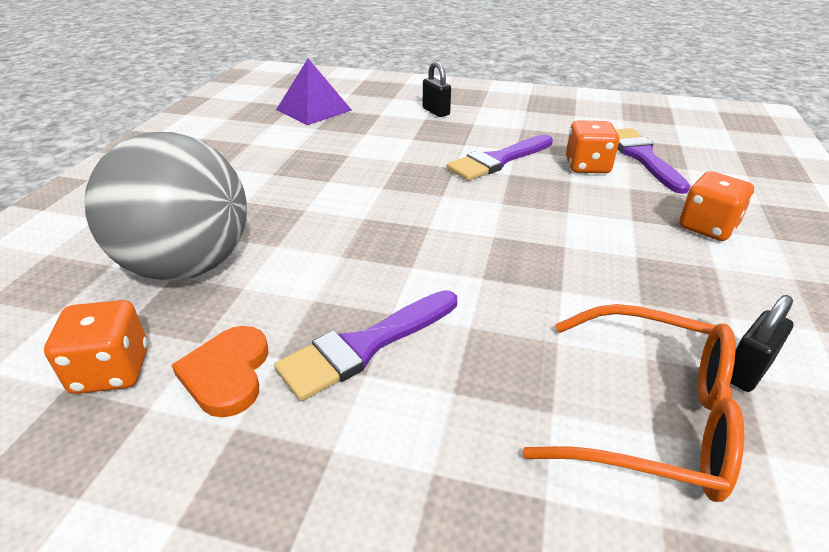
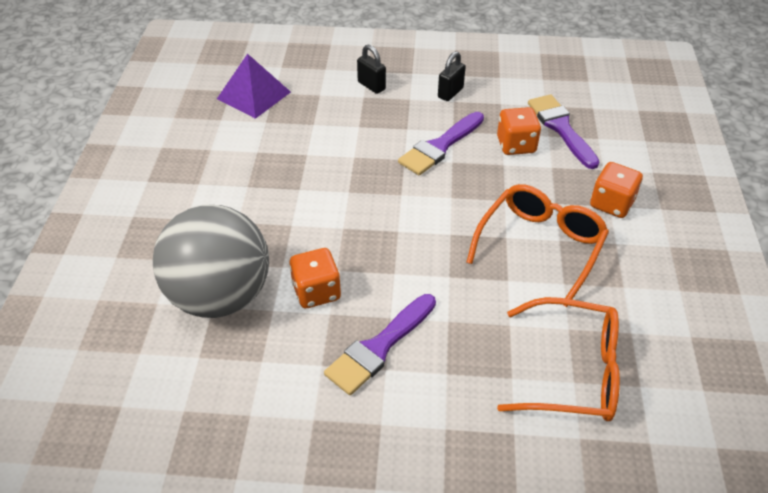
camera: 10 degrees left, 10 degrees up
(111, 370) = (209, 392): orange dice -> orange dice (316, 291)
(227, 373) = (291, 382): orange heart -> none
(609, 259) = (540, 246): none -> orange glasses
(746, 371) = (632, 330): black padlock -> black padlock (450, 93)

